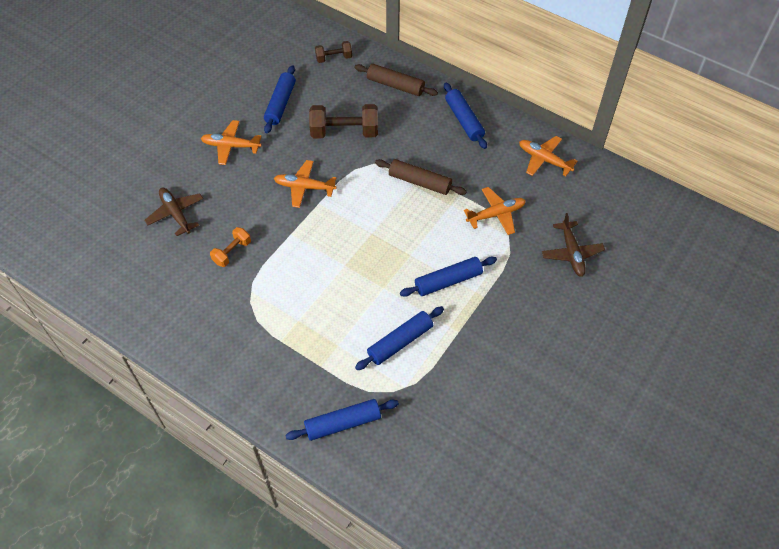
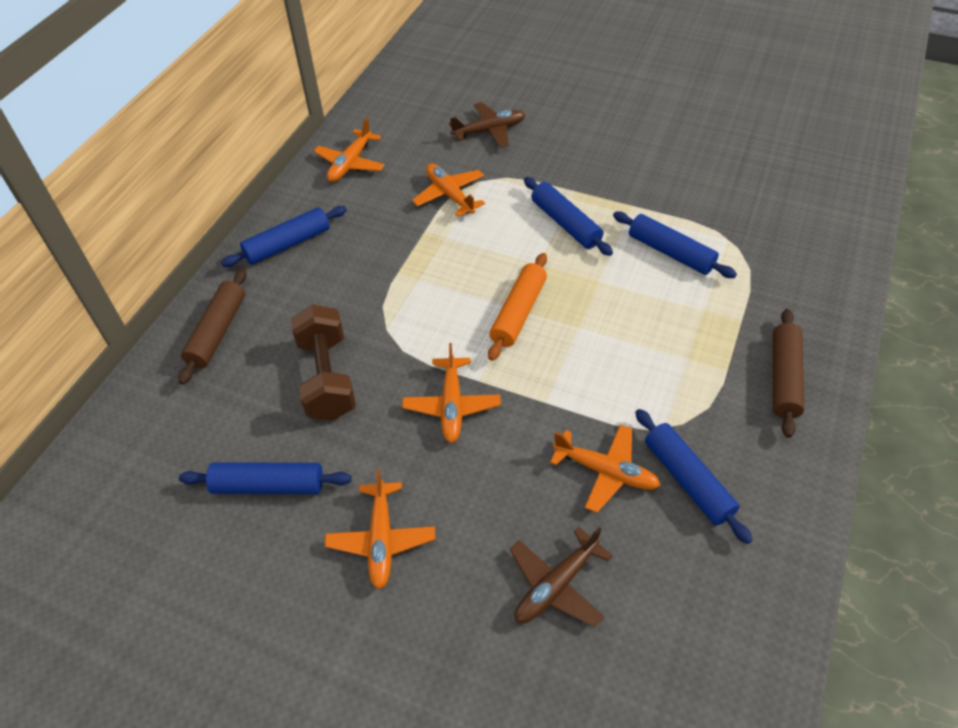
camera: 100 degrees left, 5 degrees down
(232, 252) = (606, 472): orange dumbbell -> orange plane
(334, 58) = (149, 429): brown dumbbell -> none
(343, 423) = (803, 284): blue rolling pin -> blue rolling pin (687, 480)
(367, 234) = (518, 313): none -> orange rolling pin
(420, 182) = (412, 273): brown rolling pin -> brown rolling pin (784, 378)

